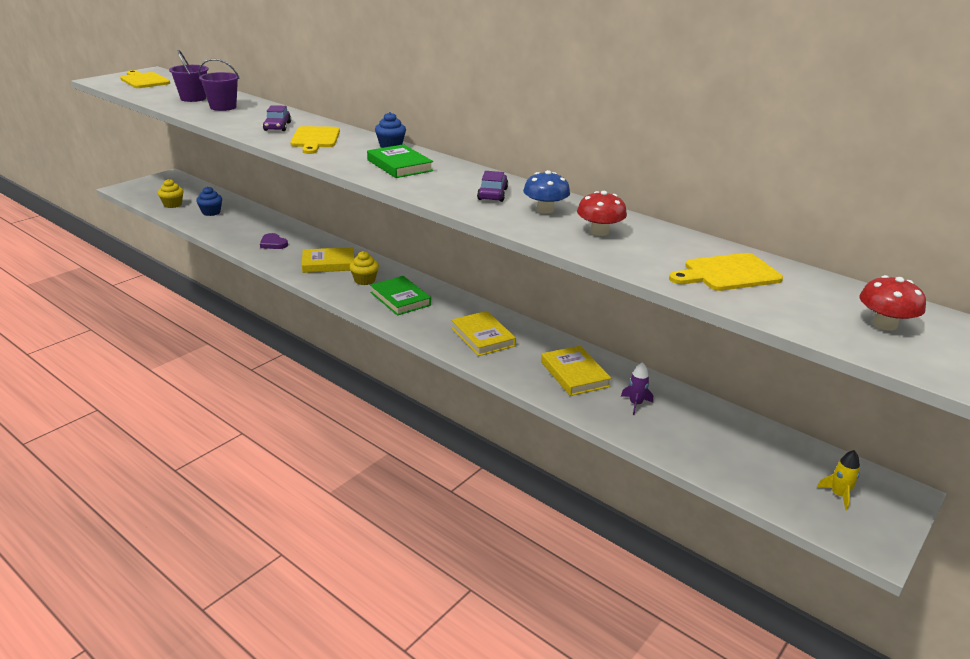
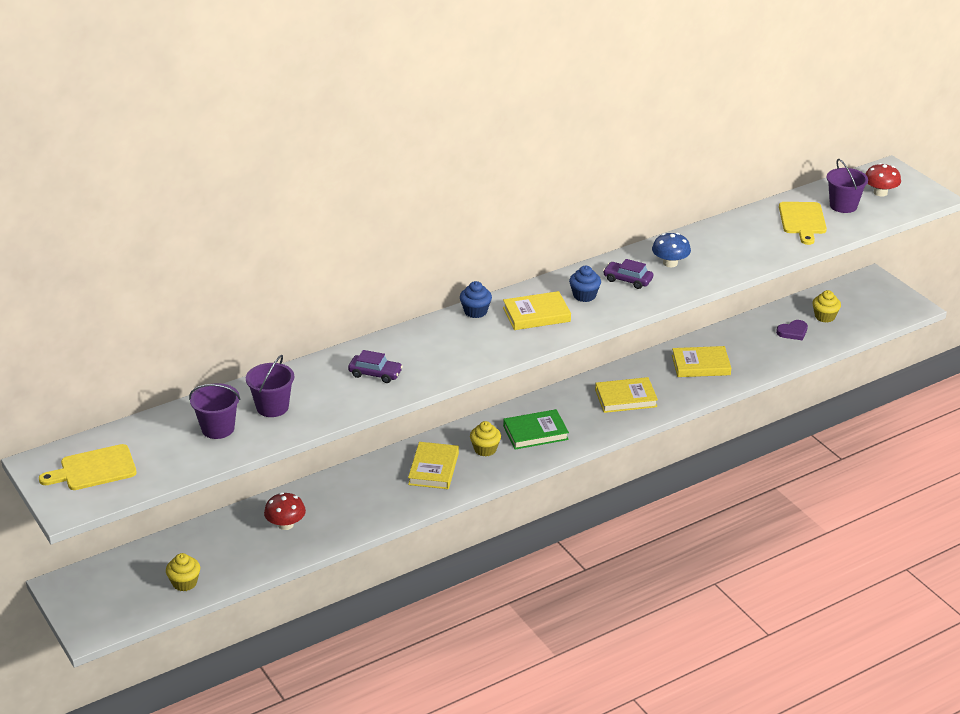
camera: 70 degrees left, 5 degrees up
(211, 212) = (233, 549): blue cupcake -> blue cupcake (584, 295)
(273, 243) = (360, 504): purple heart -> purple heart (793, 332)
(315, 139) = (432, 353): yellow cutting board -> none
(399, 165) = (536, 315): green book -> yellow book
(599, 232) = (720, 250): red mushroom -> red mushroom (285, 524)
(635, 404) = (750, 348): purple rocket -> none
(759, 457) = (824, 317): none -> yellow cupcake
(805, 298) = (843, 206): none -> purple bucket
(838, 495) = (869, 301): yellow rocket -> none

